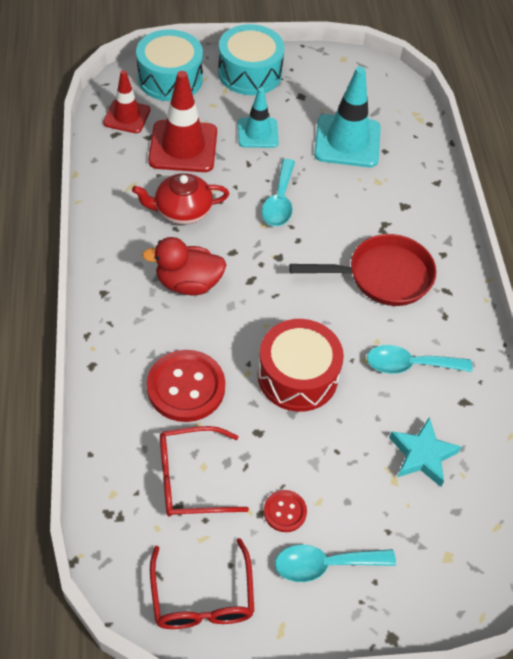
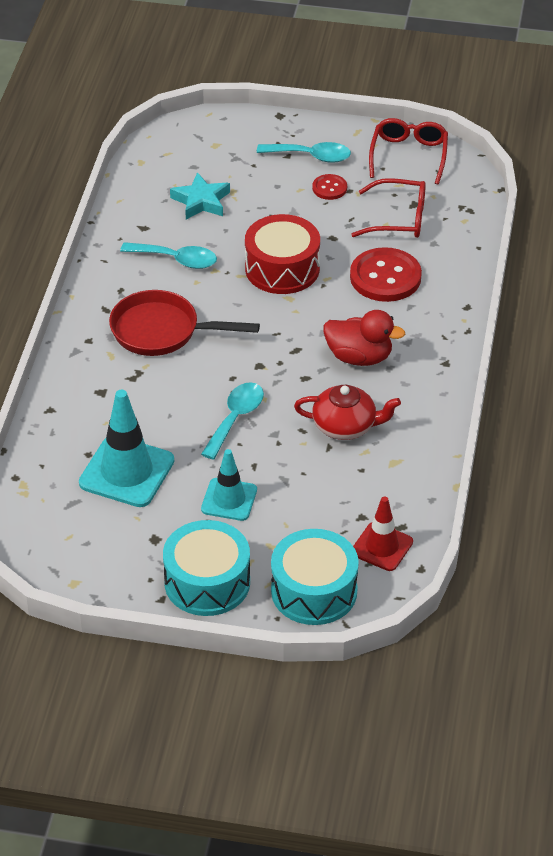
camera: 160 degrees left, 10 degrees down
(183, 146) = (323, 497): red traffic cone -> none

